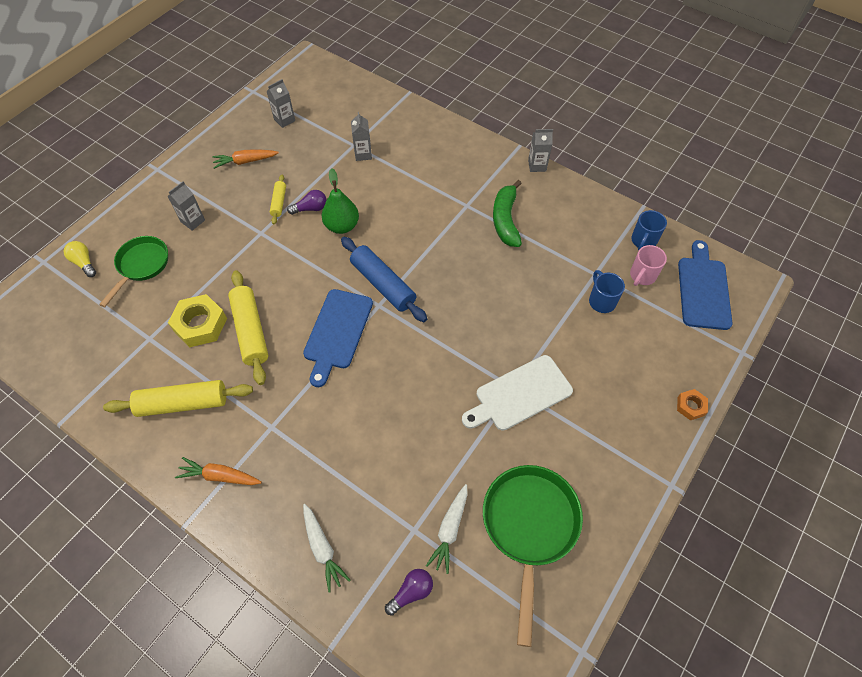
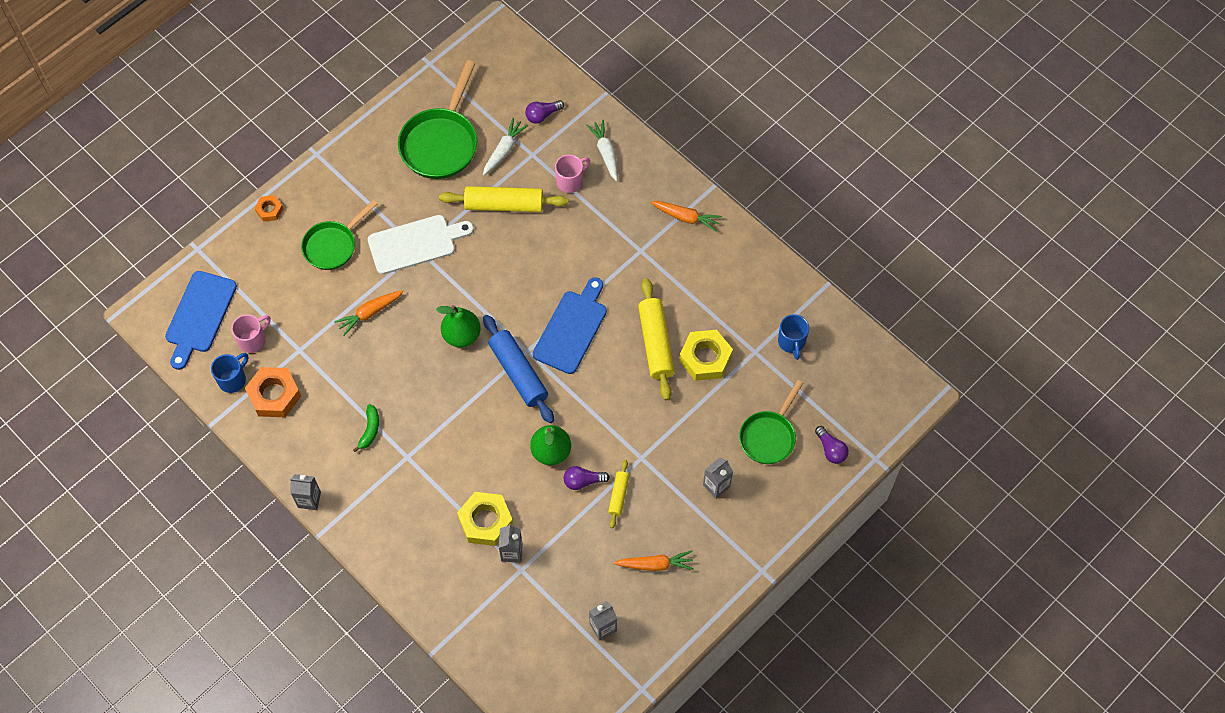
camera: 170 degrees left, 5 degrees up
(84, 263) = (831, 450): yellow light bulb -> purple light bulb
(183, 403) = (719, 283): yellow rolling pin -> yellow rolling pin (504, 205)
(361, 501) = (570, 181): none -> pink mug
(388, 171) = (485, 521): none -> yellow nut
(445, 310) = (461, 335): none -> green pear
(505, 220) = (370, 430): green banana -> green banana, size x0.56
(542, 316) = (369, 313): none -> orange carrot
(600, 234) = (274, 395): none -> orange nut
(601, 301) = (305, 320): blue mug -> blue mug (791, 342)
(606, 378) = (333, 245): none -> green pan

